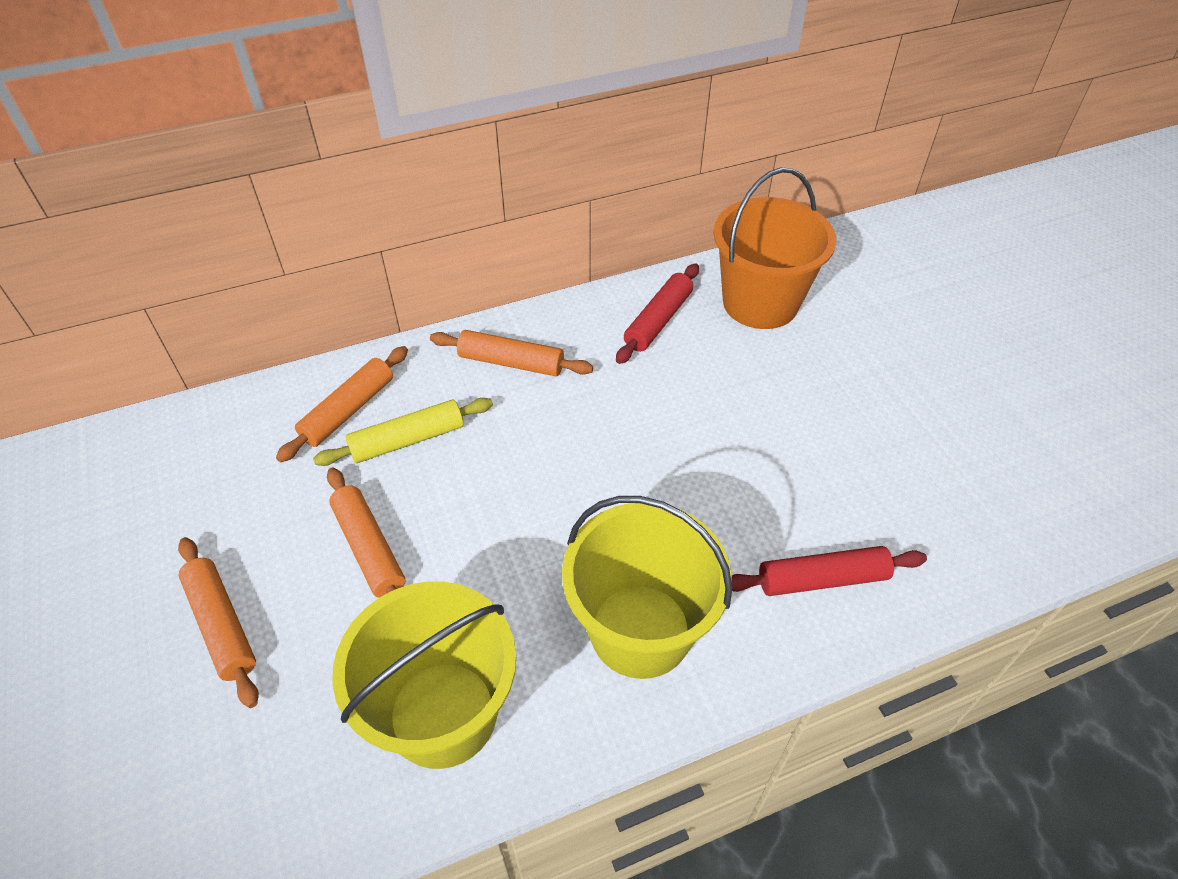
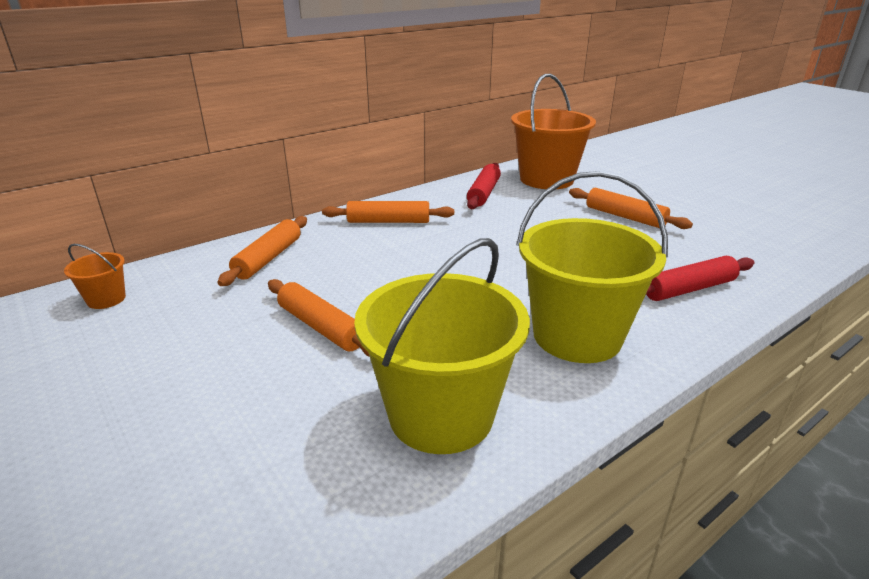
camera: 15 degrees left, 20 degrees down
(165, 450) = (106, 299): none -> orange bucket
(221, 625) = (196, 395): orange rolling pin -> orange rolling pin (625, 217)
(408, 440) = (326, 266): yellow rolling pin -> none

